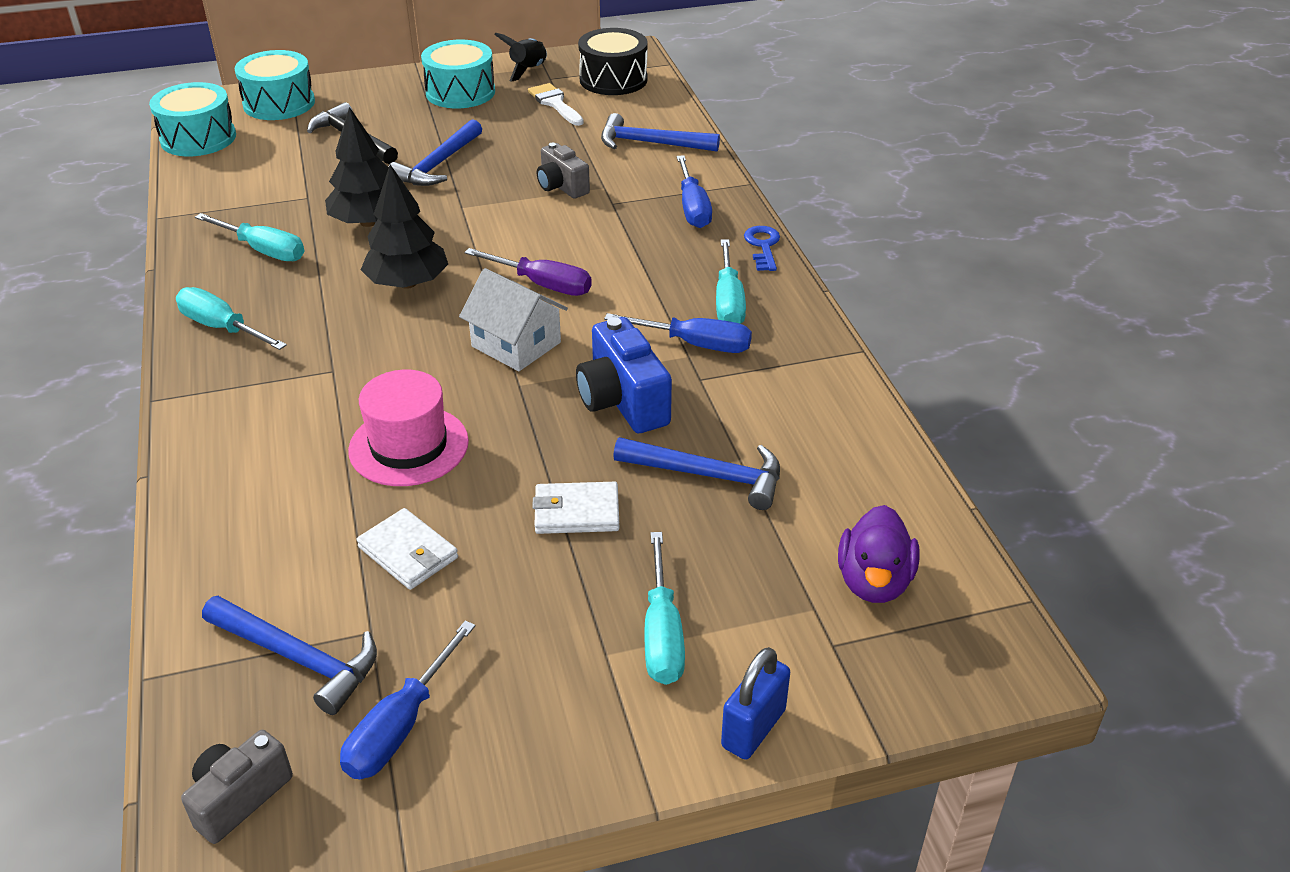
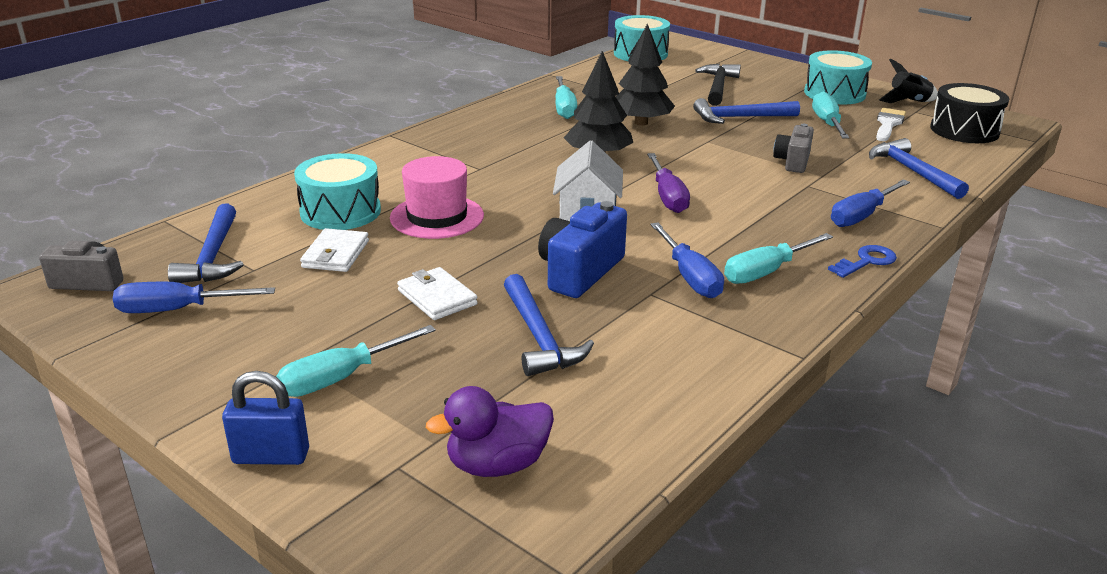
camera: 55 degrees right, 10 degrees down
(221, 327) = (476, 126): turquoise screwdriver -> turquoise screwdriver (827, 123)
(279, 103) = (714, 57): turquoise drum -> turquoise drum (340, 212)

